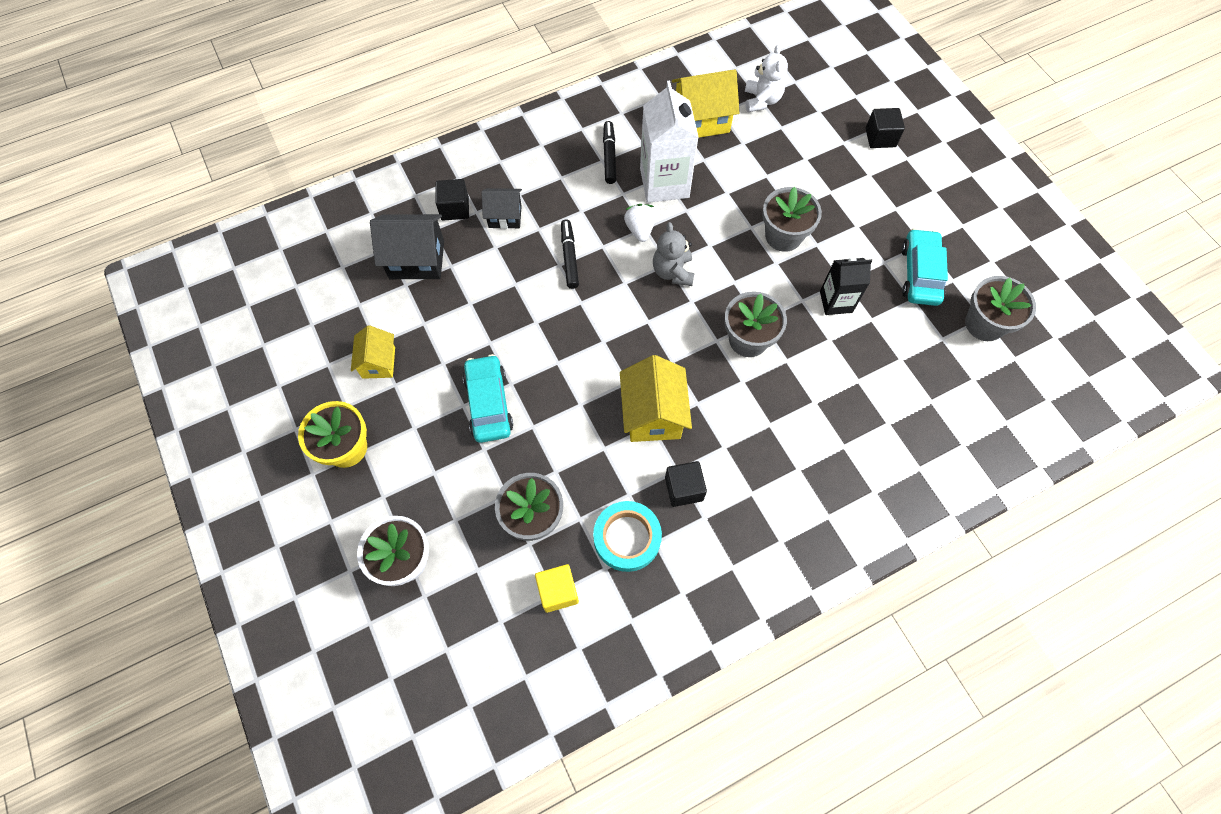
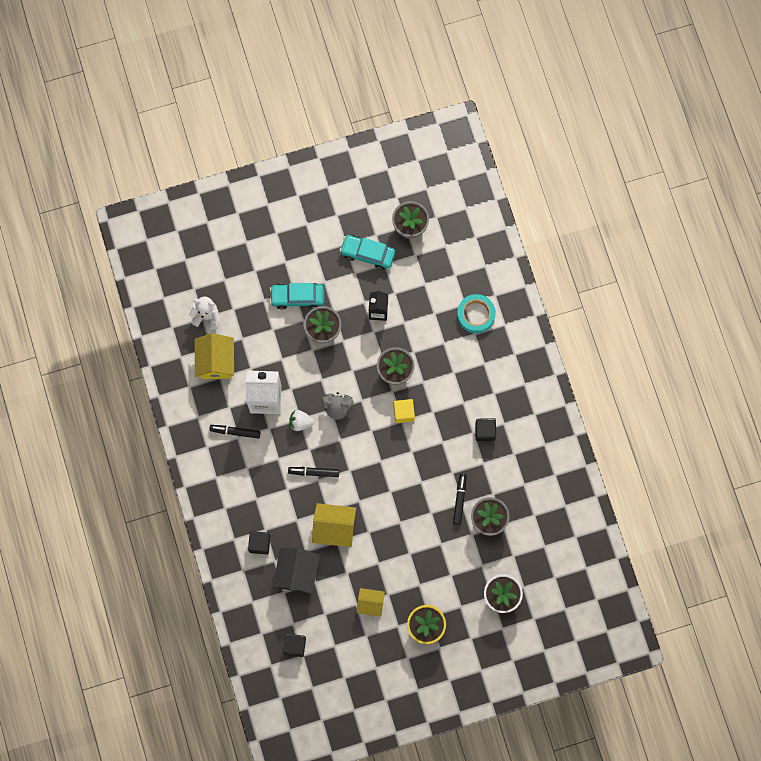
camera: 80 degrees left, 10 degrees up
(489, 403) = (411, 537): turquoise car -> turquoise car (297, 297)
(505, 216) = (273, 510): black house -> none
(558, 591) = (532, 512): yellow cube -> yellow cube (403, 413)
(561, 467) = (459, 500): none -> black marker
(627, 538) = (508, 469): turquoise tape -> turquoise tape (476, 315)
(653, 414) = (435, 440): yellow house -> yellow house (334, 528)
(880, 137) = (255, 245): black cube -> black cube (295, 646)

